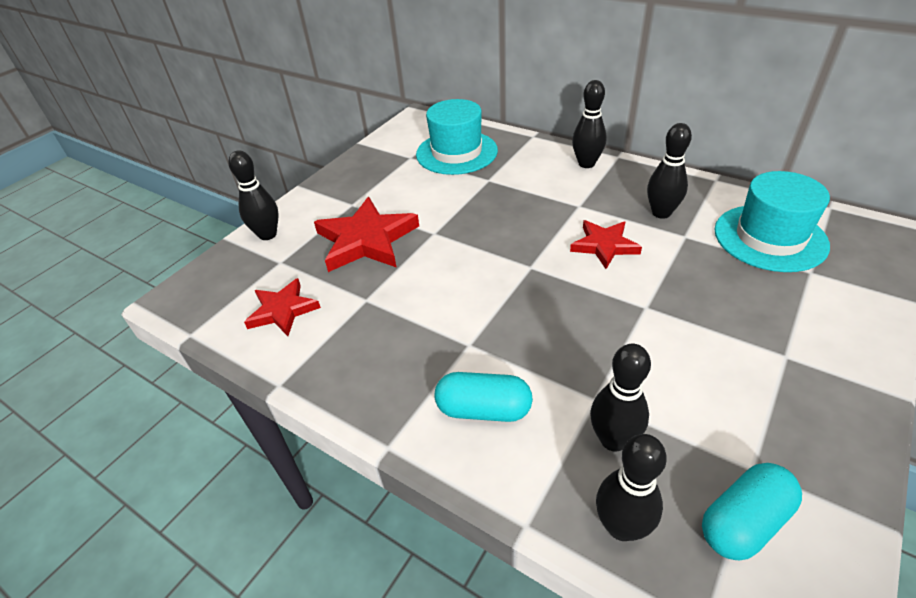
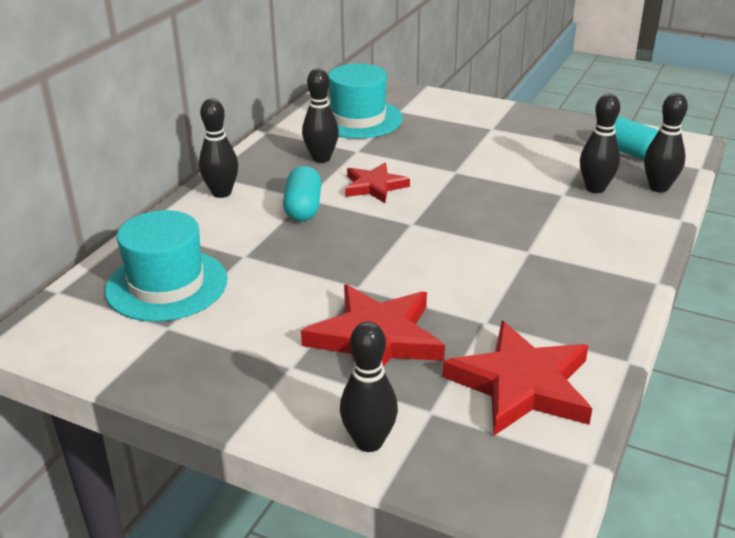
camera: 100 degrees left, 10 degrees down
(283, 310) = (521, 384): red star -> red star, size x1.64
(483, 409) = (596, 239): turquoise capsule -> turquoise capsule (303, 208)

